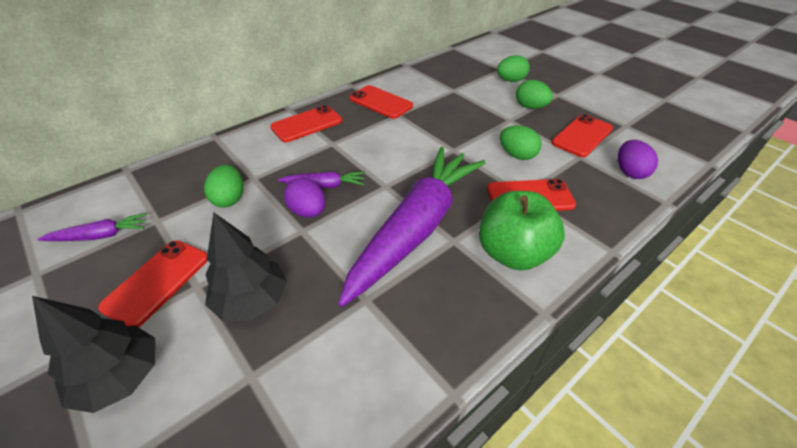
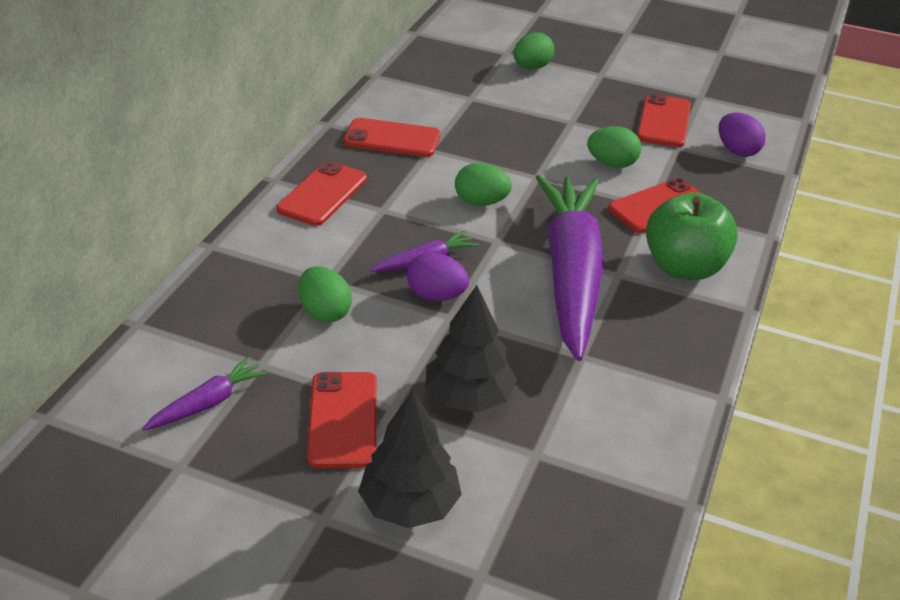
camera: 30 degrees left, 5 degrees down
(530, 107) = (582, 99): green egg -> green egg (481, 202)

